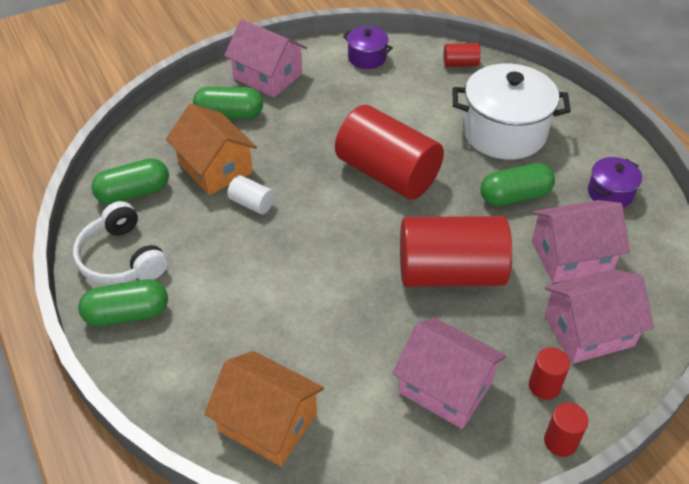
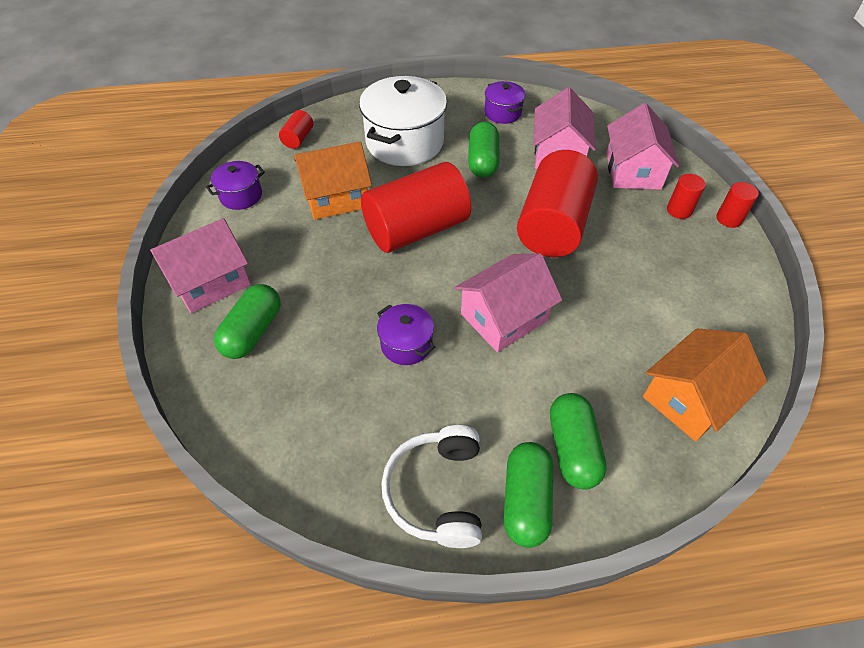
camera: 70 degrees left, 5 degrees up
(122, 258) = (437, 492): white headphones -> white headphones turned 105 degrees clockwise
(134, 193) = (332, 459): green capsule -> green capsule (572, 448)
(215, 168) = (334, 365): orange house -> orange house (336, 197)
(252, 203) = (406, 344): white cylinder -> purple pot
(445, 387) = (671, 265): pink house -> pink house (504, 317)

